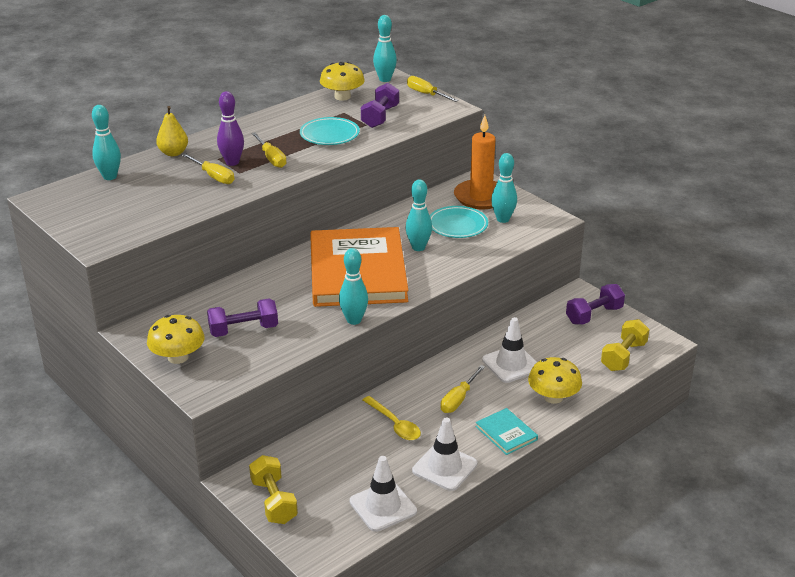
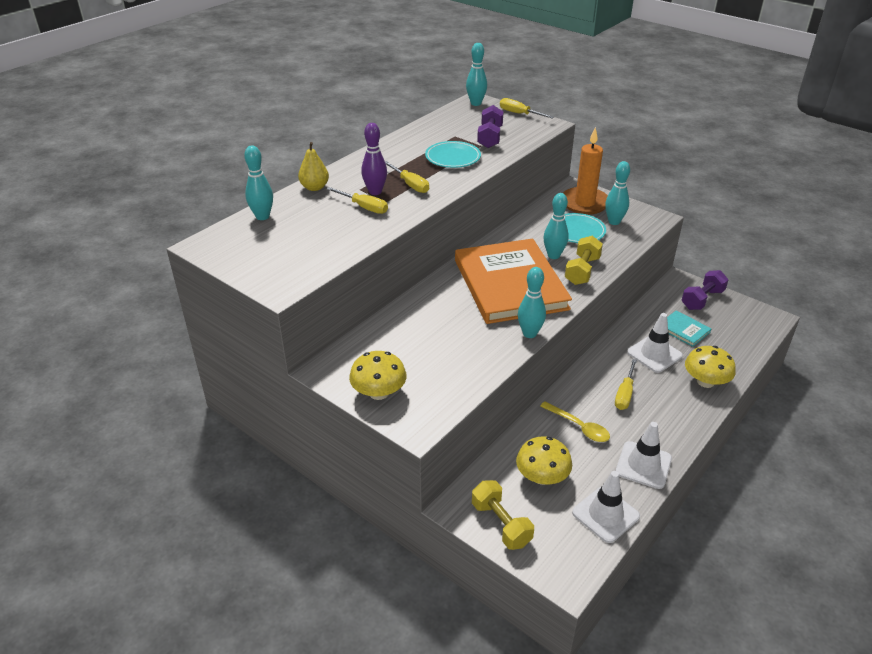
camera: 10 degrees left, 5 degrees up
(243, 330) = (430, 356): purple dumbbell -> none
(342, 97) = (446, 122): yellow mushroom -> yellow mushroom (542, 476)
(506, 433) = (682, 422): turquoise book -> turquoise book (683, 330)
(623, 356) = (745, 335): yellow dumbbell -> yellow dumbbell (582, 271)

